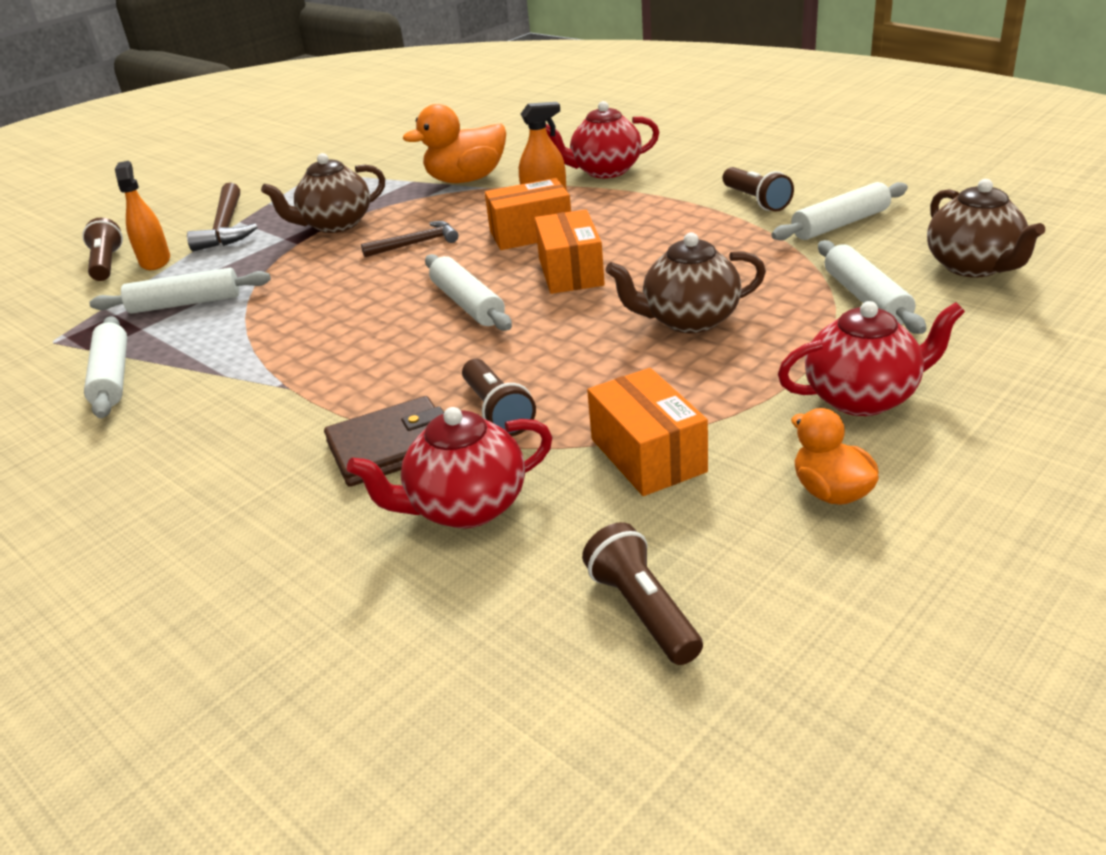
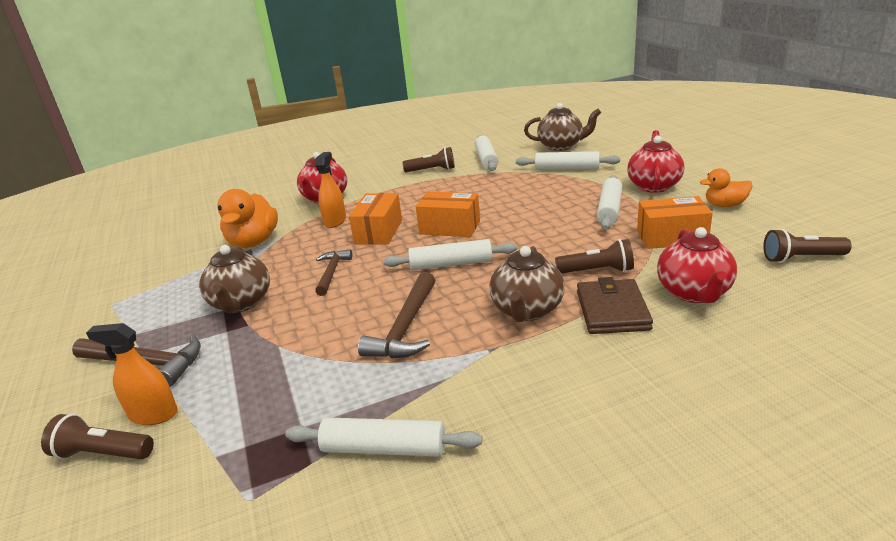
camera: 65 degrees left, 5 degrees down
(185, 303) = (282, 396): white rolling pin -> white rolling pin (609, 209)
(313, 323) = (406, 327): none -> brown hammer
(689, 320) = (546, 207): brown teapot -> brown teapot (527, 310)

